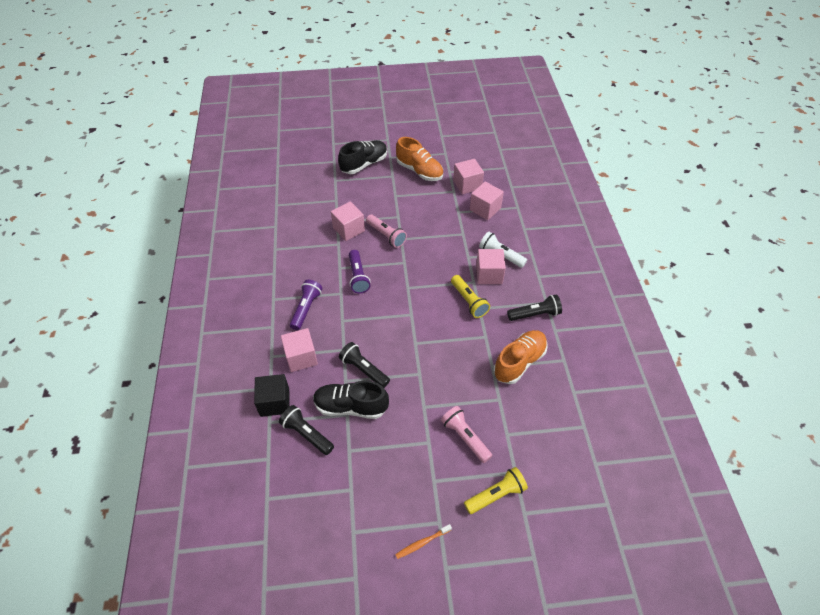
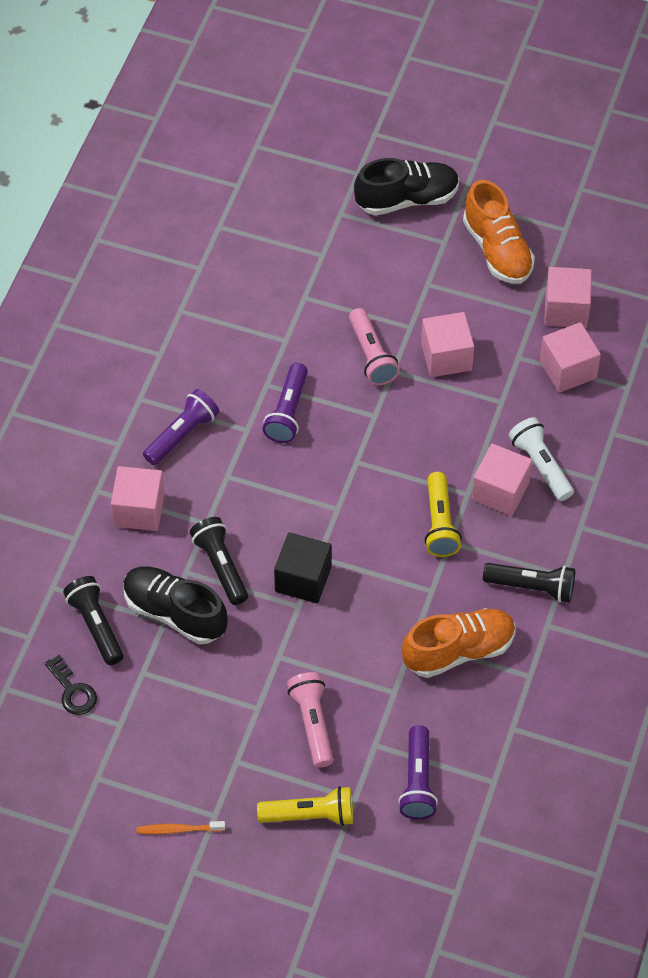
camera: 25 degrees right, 5 degrees up
(275, 402) = (72, 562): black cube -> black cube (303, 579)
(311, 481) = (73, 691): none -> black key
(349, 229) = (316, 320): pink cube -> pink cube (446, 357)
(543, 445) = (417, 781): none -> purple flashlight

